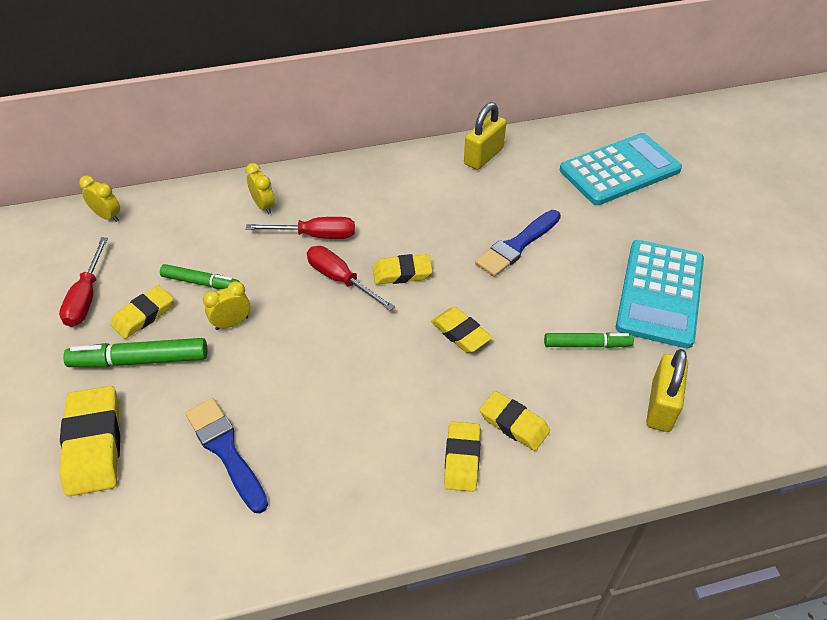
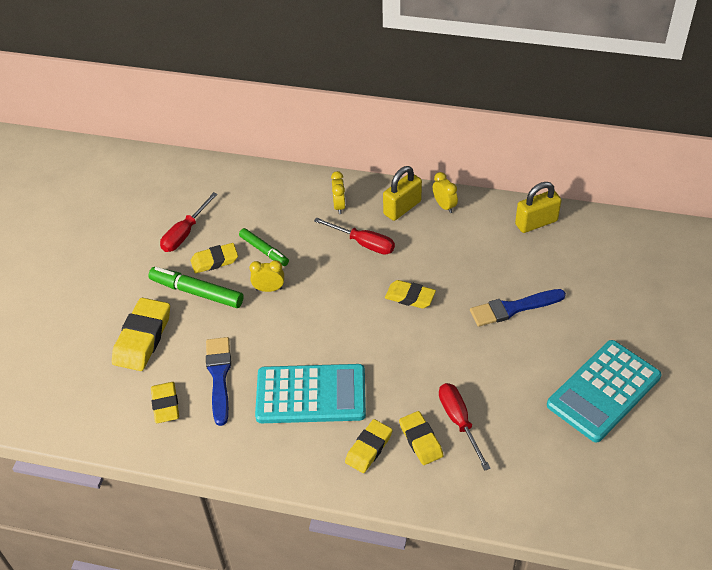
camera: 30 degrees right, 0 degrees up
(107, 216) = (227, 176): yellow clock -> yellow clock (444, 206)
(340, 280) = (362, 285): red screwdriver -> red screwdriver (459, 421)
(460, 333) = (424, 359): yellow eraser -> yellow eraser (165, 405)
(587, 345) = (515, 406): green marker -> none
(620, 170) = (646, 275): turquoise calculator -> turquoise calculator (311, 395)
(661, 406) = (540, 475): yellow padlock -> yellow padlock (402, 208)

